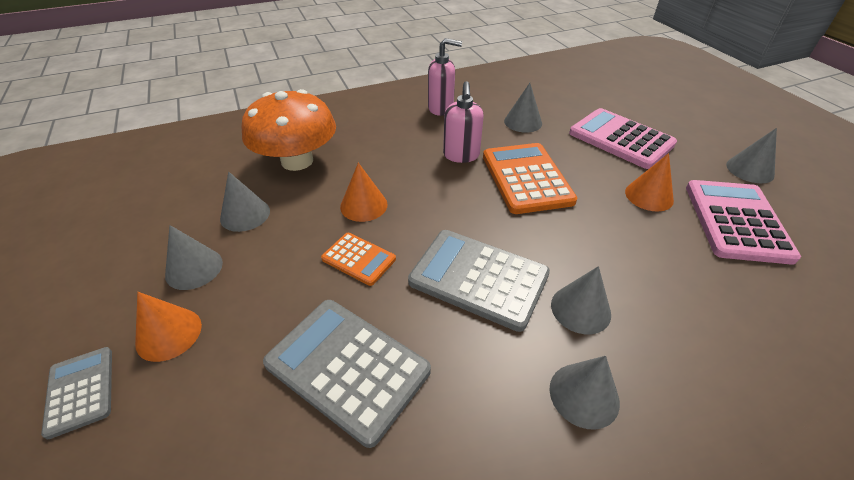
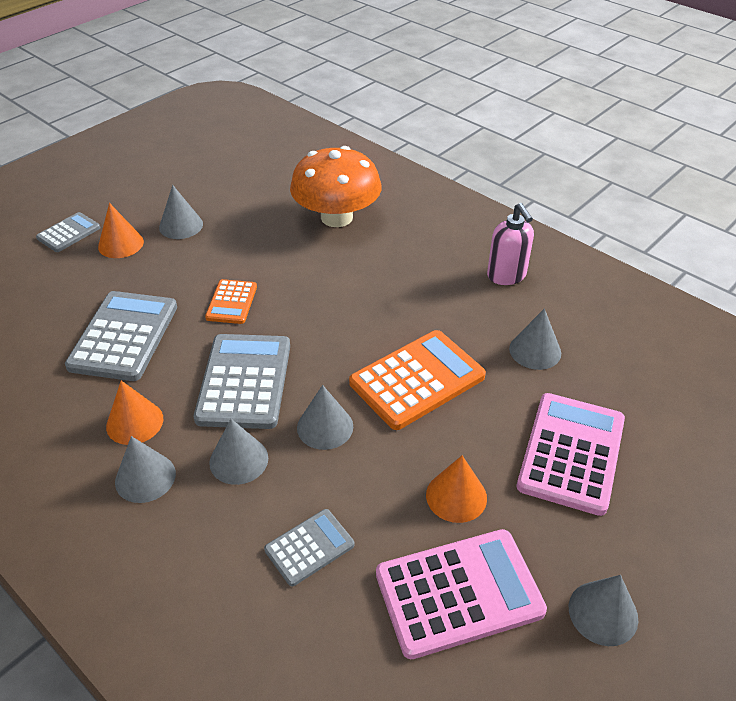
camera: 65 degrees right, 0 degrees up
(245, 214) = (249, 221): grey cone -> grey cone (325, 427)
(363, 205) = (300, 280): orange cone -> orange cone (134, 422)
(461, 155) = (423, 318): pink soap dispenser -> none
(690, 287) = (309, 547): none -> grey calculator

